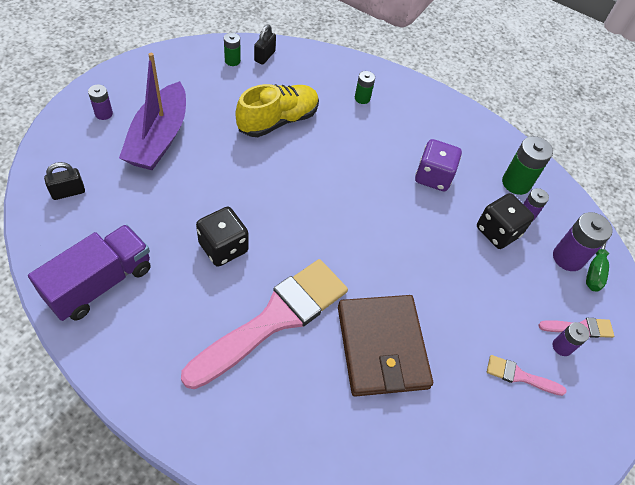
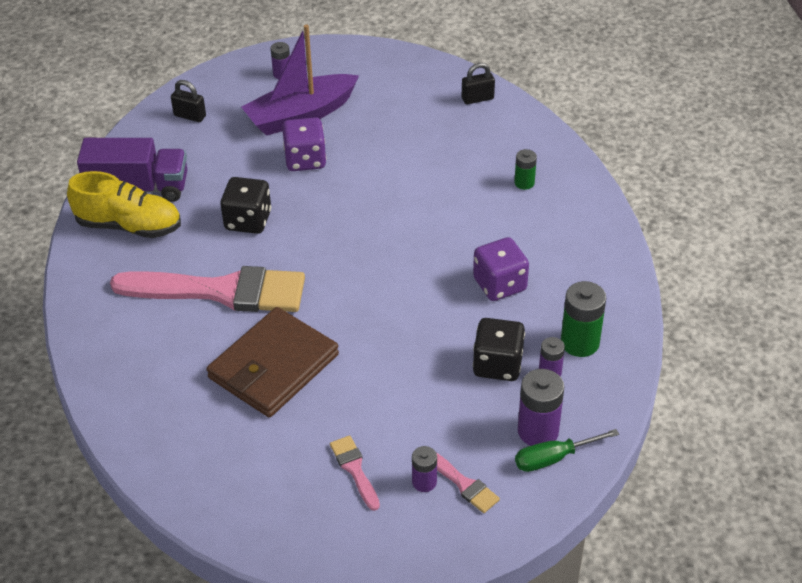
camera: 55 degrees right, 10 degrees down
(205, 171) = (305, 160): none -> purple dice
(232, 61) = (442, 87): green battery -> none
(278, 121) = (417, 157): yellow shoe -> yellow shoe (129, 226)

